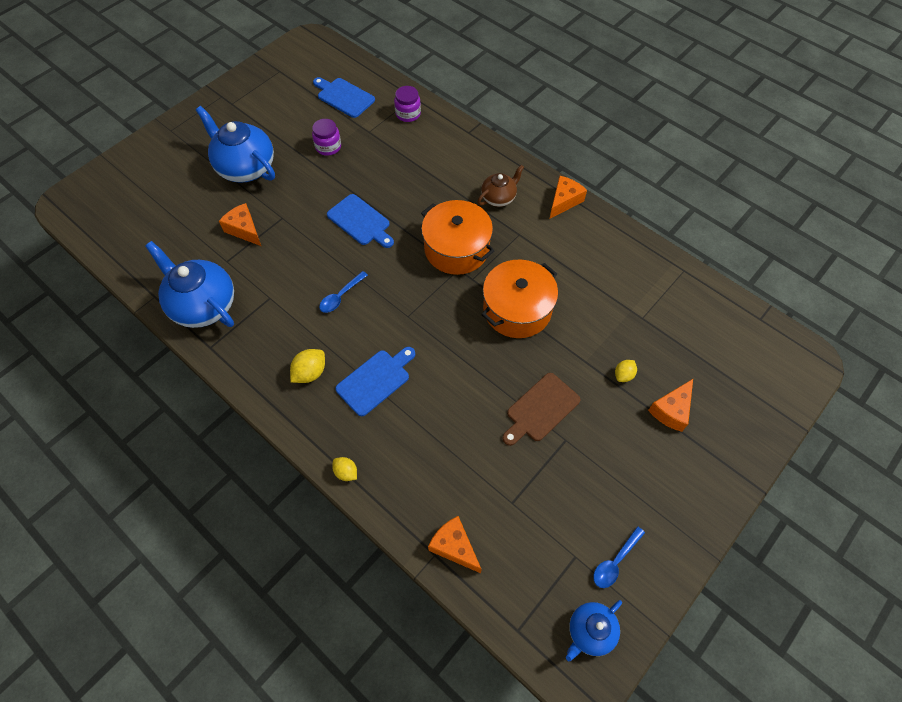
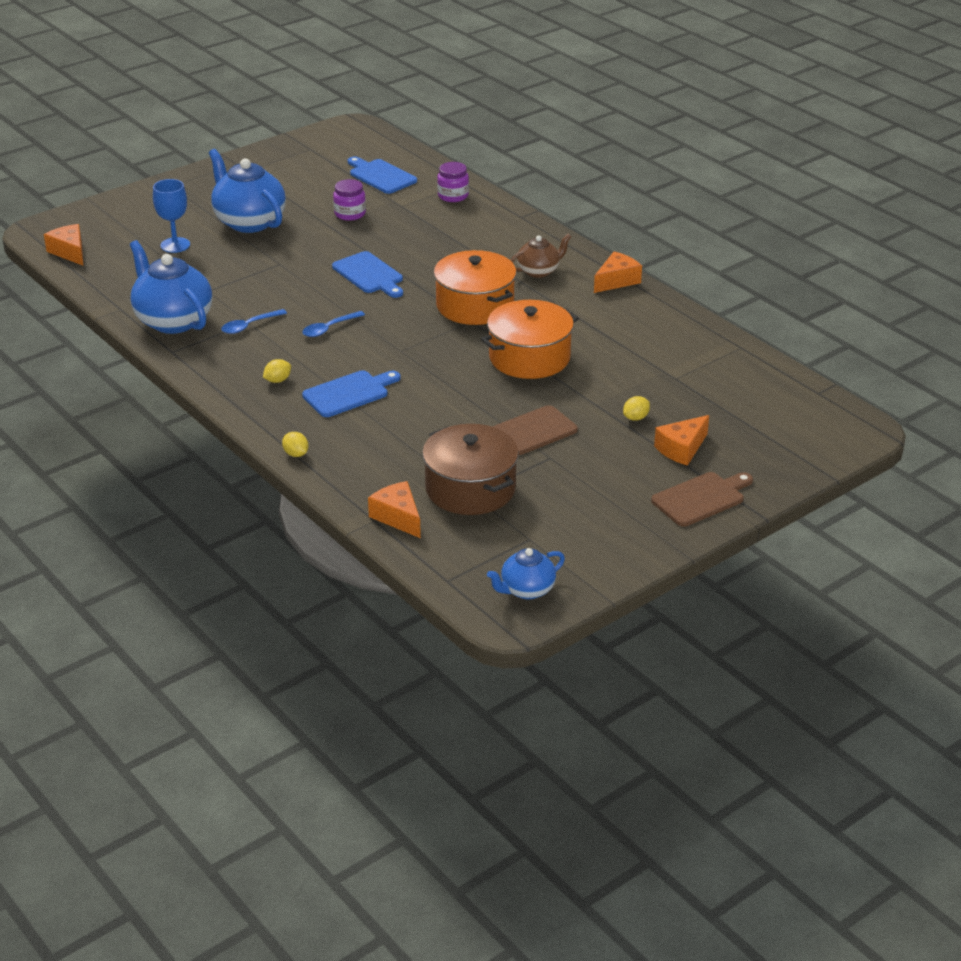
camera: 10 degrees right, 25 degrees down
(188, 206) = (175, 245): none -> blue goblet
(244, 229) = (234, 269): orange cheese -> orange cheese (69, 252)
(310, 372) = (277, 380): yellow lemon -> yellow lemon, size x0.66
(508, 495) = (470, 489): none -> brown pot
(615, 562) = (573, 547): blue spoon -> blue spoon (249, 326)
(705, 474) = (701, 498): none -> brown cutting board

